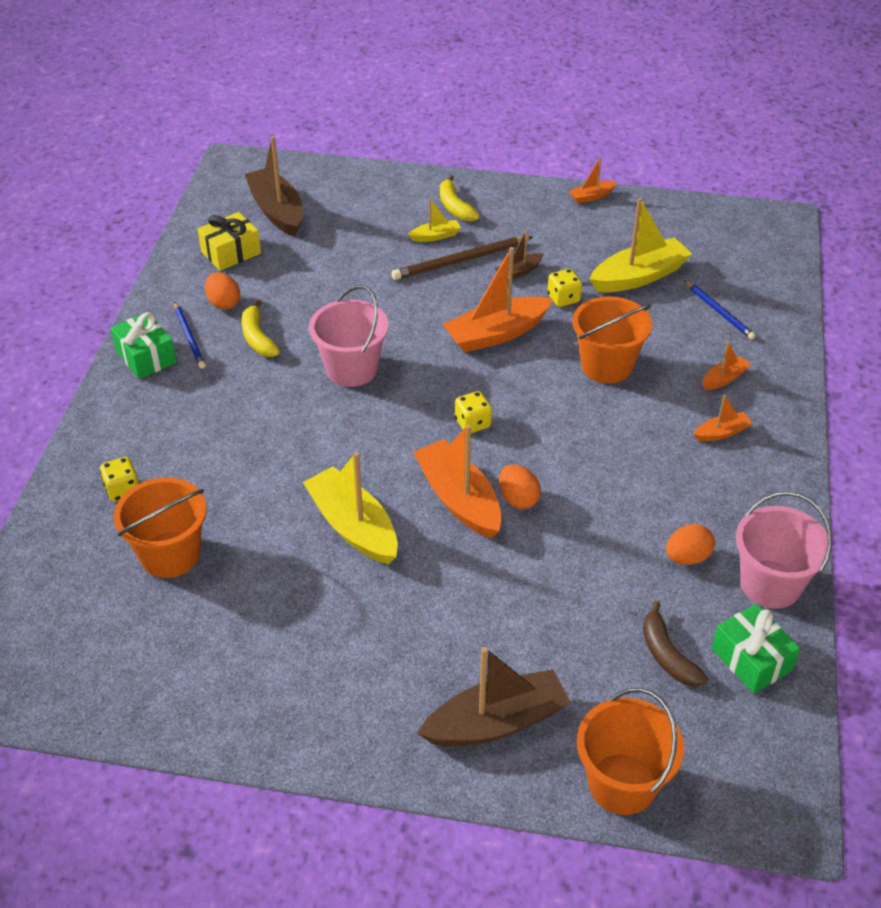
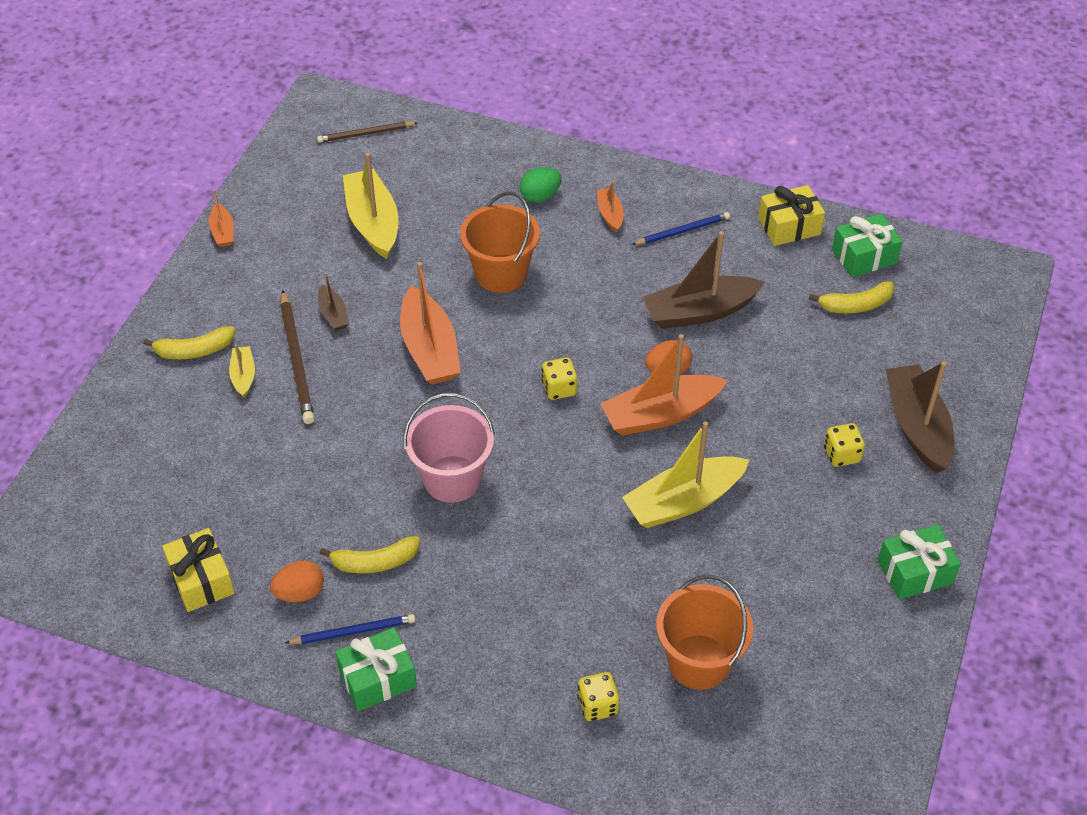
camera: 80 degrees left, 5 degrees up
(277, 211) = (132, 525): brown boat -> brown boat (699, 312)
(291, 726) = (915, 572): none -> green gift
(563, 298) = (389, 286): yellow dice -> yellow dice (841, 455)
(622, 784) = (977, 358): orange bucket -> none
(667, 655) = (856, 305): brown banana -> yellow banana
(687, 557) = (754, 270): orange egg -> none
(719, 312) = (445, 177): blue pencil -> blue pencil (682, 231)
(724, 379) = (540, 196): orange boat -> green egg
(752, 254) = (366, 134): none -> brown pencil
(770, 584) = (789, 226): pink bucket -> yellow gift

